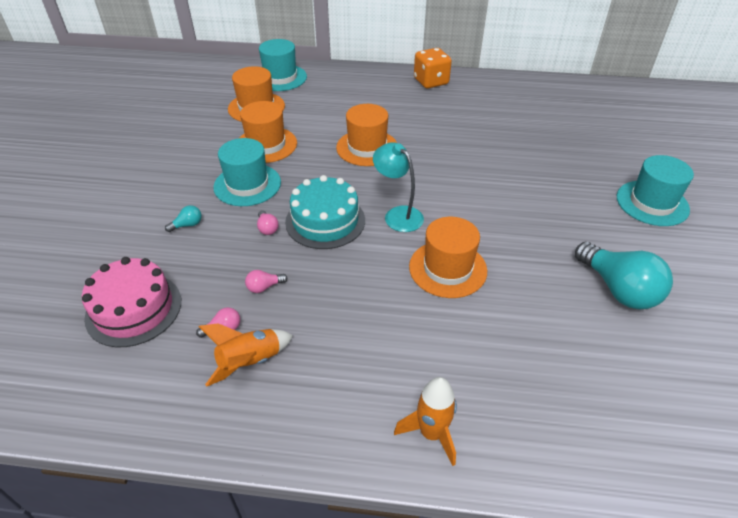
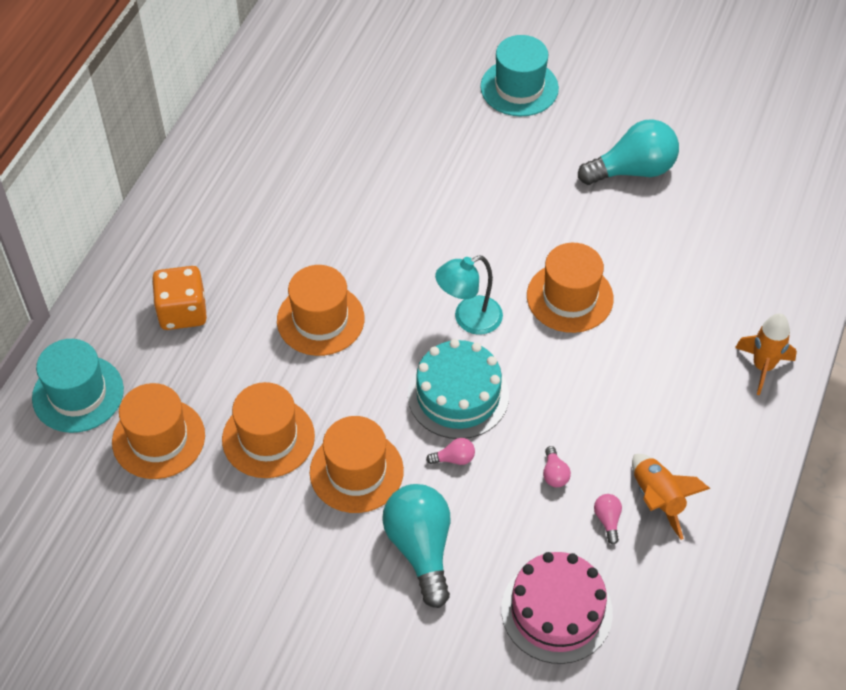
camera: 75 degrees left, 10 degrees up
(187, 225) = (420, 548): turquoise light bulb -> turquoise light bulb, size x2.40
(247, 185) = (356, 471): turquoise hat -> orange hat
(431, 81) = (180, 204): orange dice -> orange dice (182, 312)

